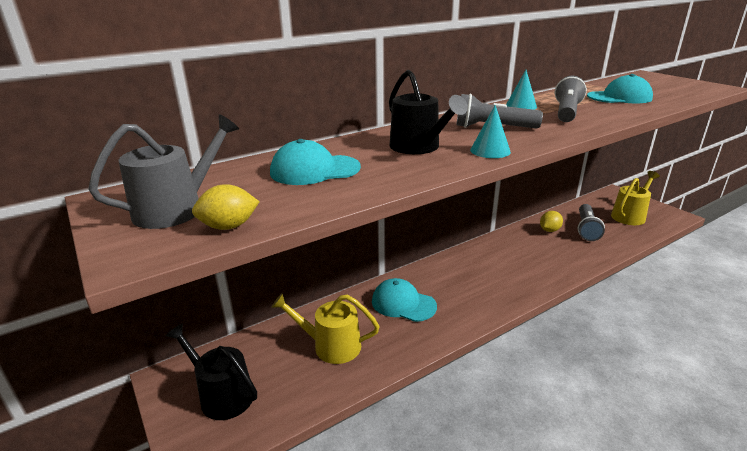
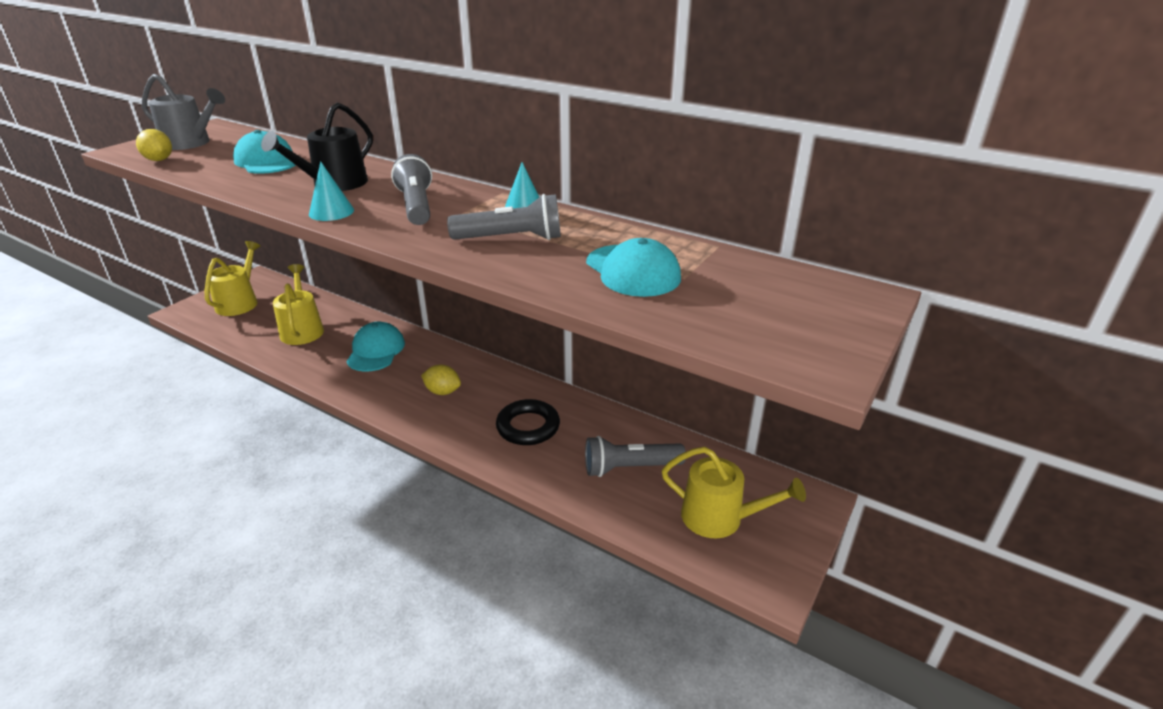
camera: 65 degrees right, 5 degrees up
(222, 395) = (239, 302): black watering can -> yellow watering can
(538, 252) = (528, 427): none -> black ring
(549, 230) = (601, 431): yellow lemon -> yellow lemon (442, 391)

